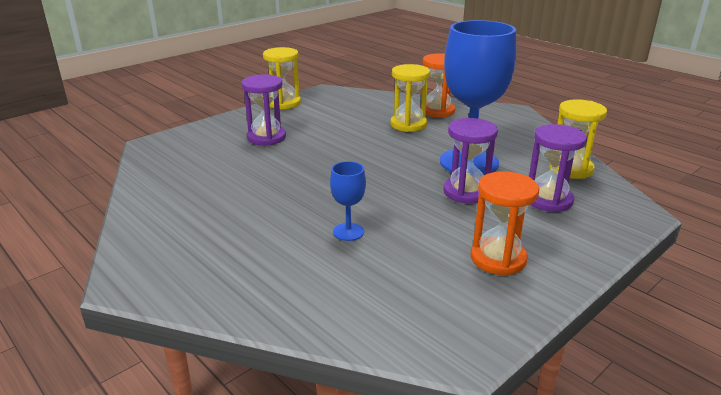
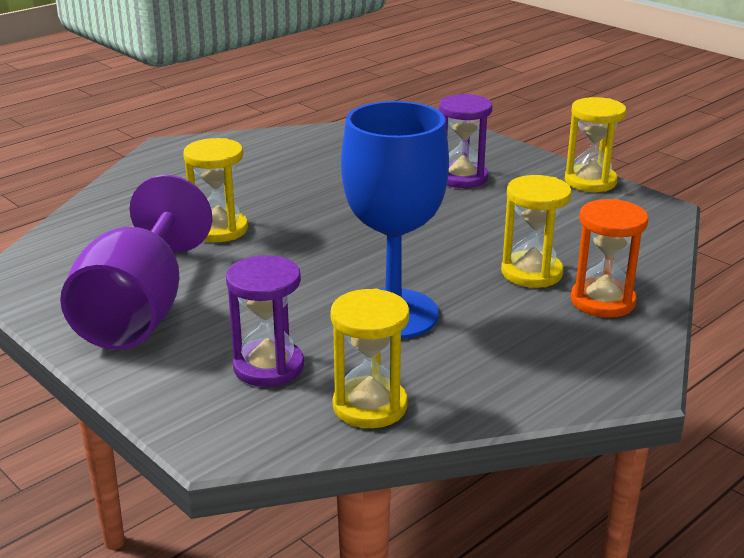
camera: 90 degrees right, 0 degrees up
(348, 232) = (219, 229): blue goblet -> yellow hourglass
(466, 192) = (299, 304): purple hourglass -> none
(498, 259) = (139, 311): orange hourglass -> purple goblet

